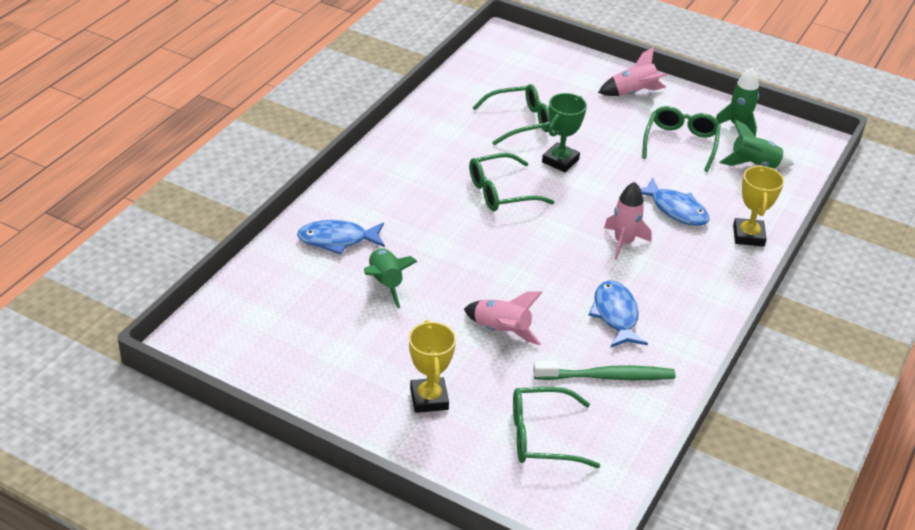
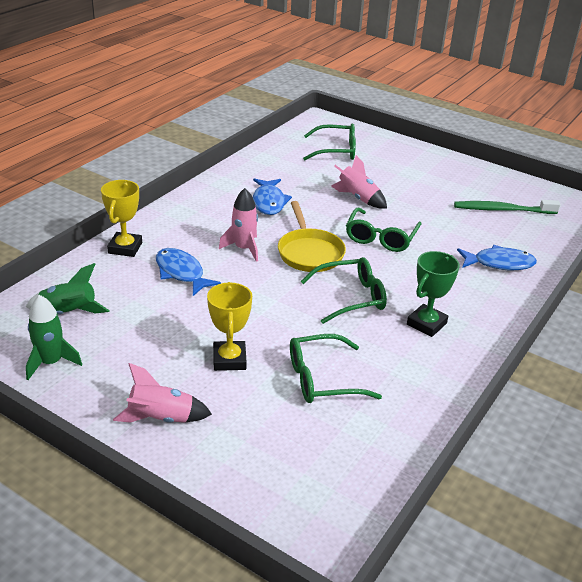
camera: 175 degrees left, 5 degrees down
(385, 283) = (450, 231): green rocket -> none
(429, 399) = (408, 169): yellow trophy -> yellow trophy (229, 359)
(551, 241) = (309, 252): none -> yellow pan
(560, 161) = (283, 327): green trophy -> green trophy (426, 324)
(607, 377) = (286, 172): green toothbrush -> green toothbrush (502, 210)
(680, 143) = (136, 342): green glasses -> green glasses (380, 238)

